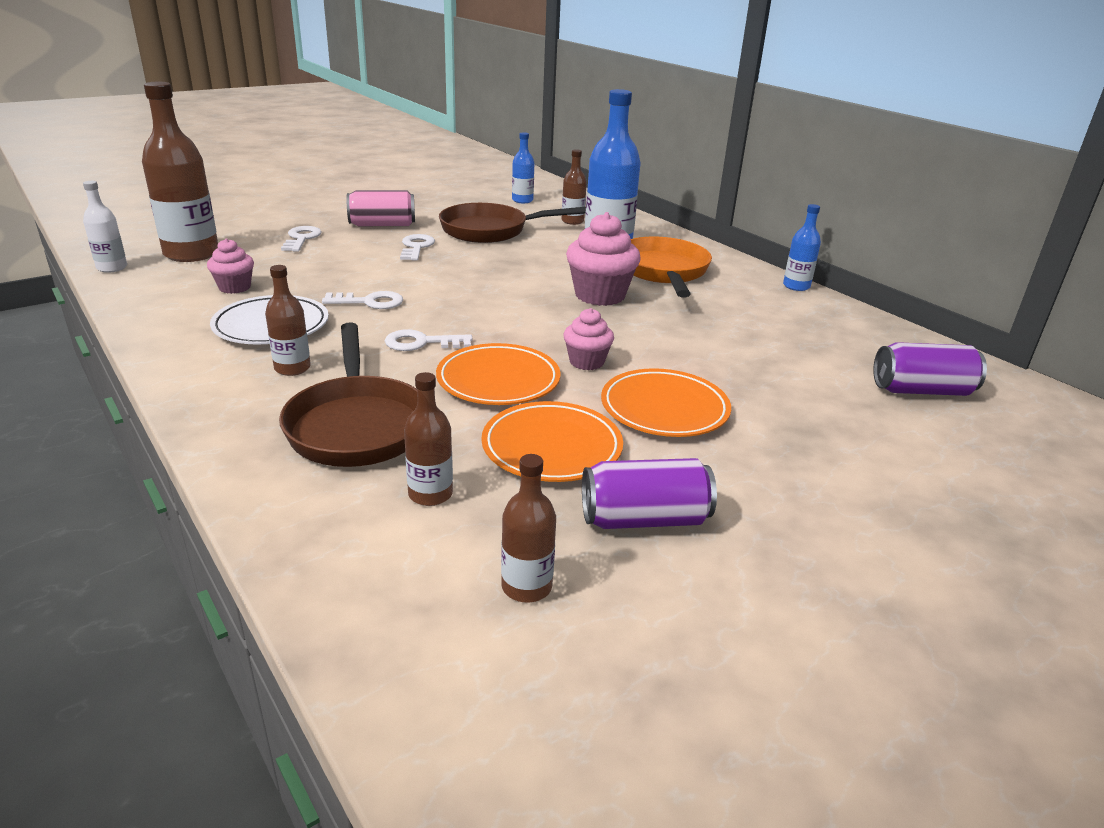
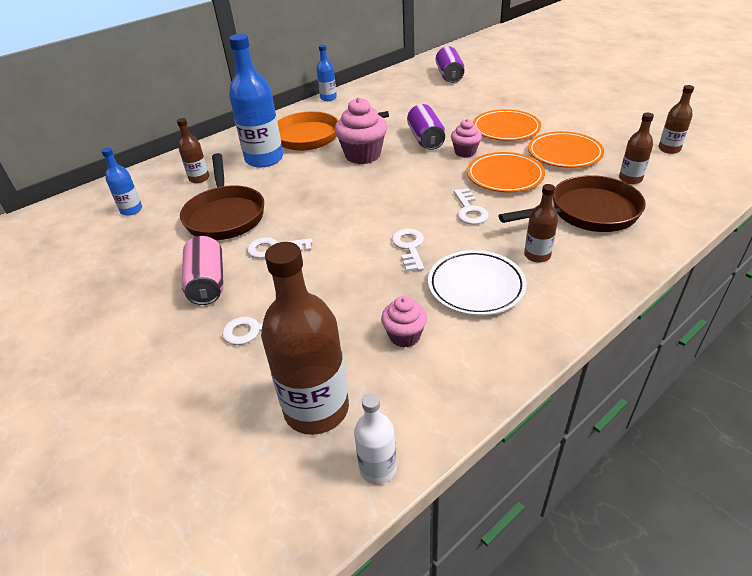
camera: 90 degrees left, 10 degrees up
(644, 519) = (603, 129): purple can -> purple can (426, 139)

